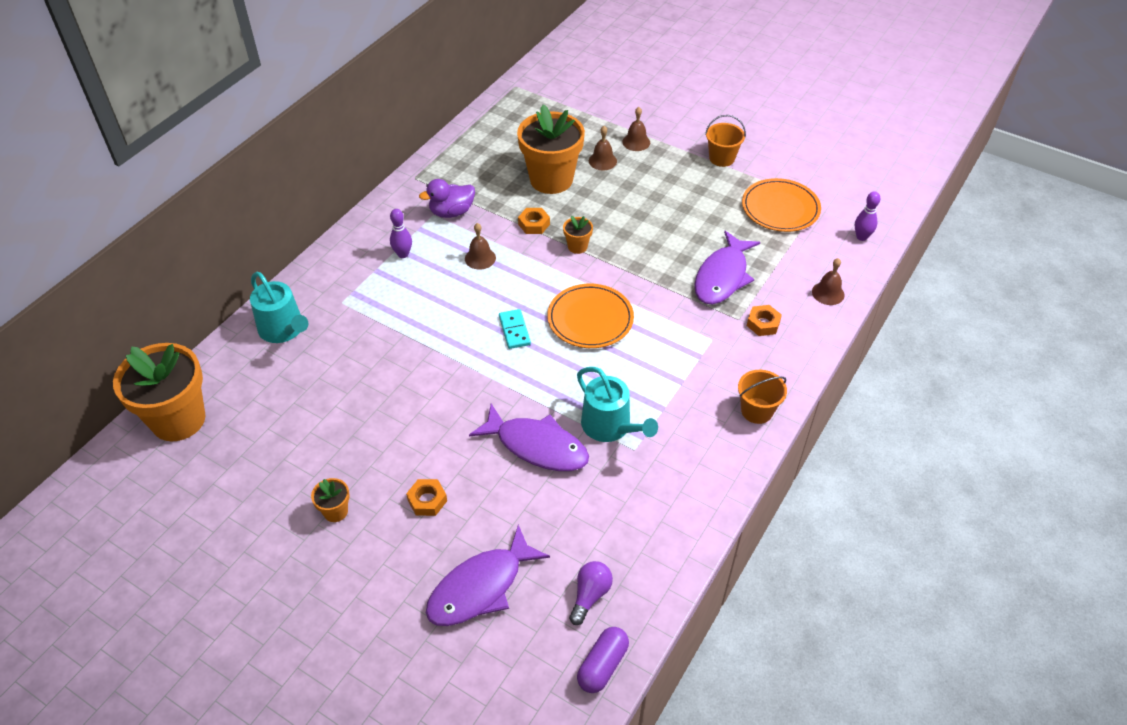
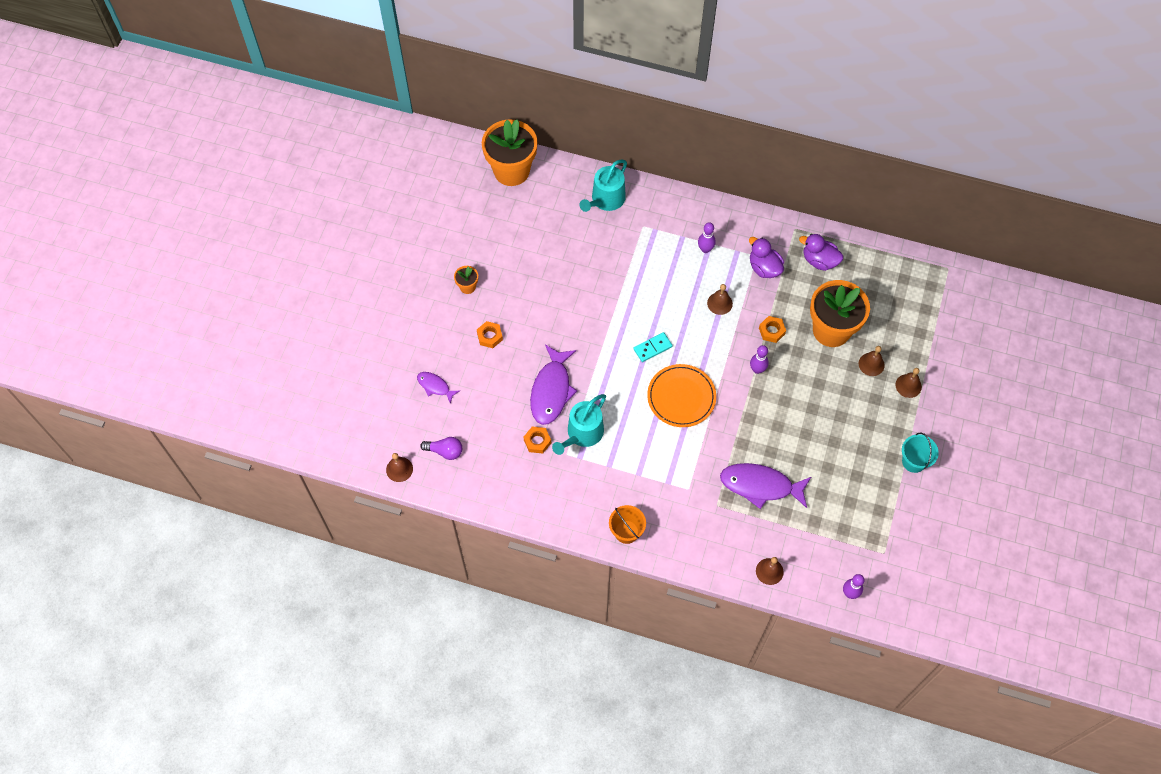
camera: 75 degrees right, 15 degrees up
(463, 169) = (819, 260): none -> purple duck
(480, 587) = (435, 386): purple fish -> purple fish, size x0.53
(577, 246) = (757, 369): orange flower pot -> purple bowling pin
(602, 665) = (399, 469): purple capsule -> brown bell
(722, 158) = (914, 461): orange bucket -> turquoise bucket
(763, 324) = (717, 524): orange nut -> orange nut (537, 441)
(780, 208) = (863, 520): orange plate -> none

